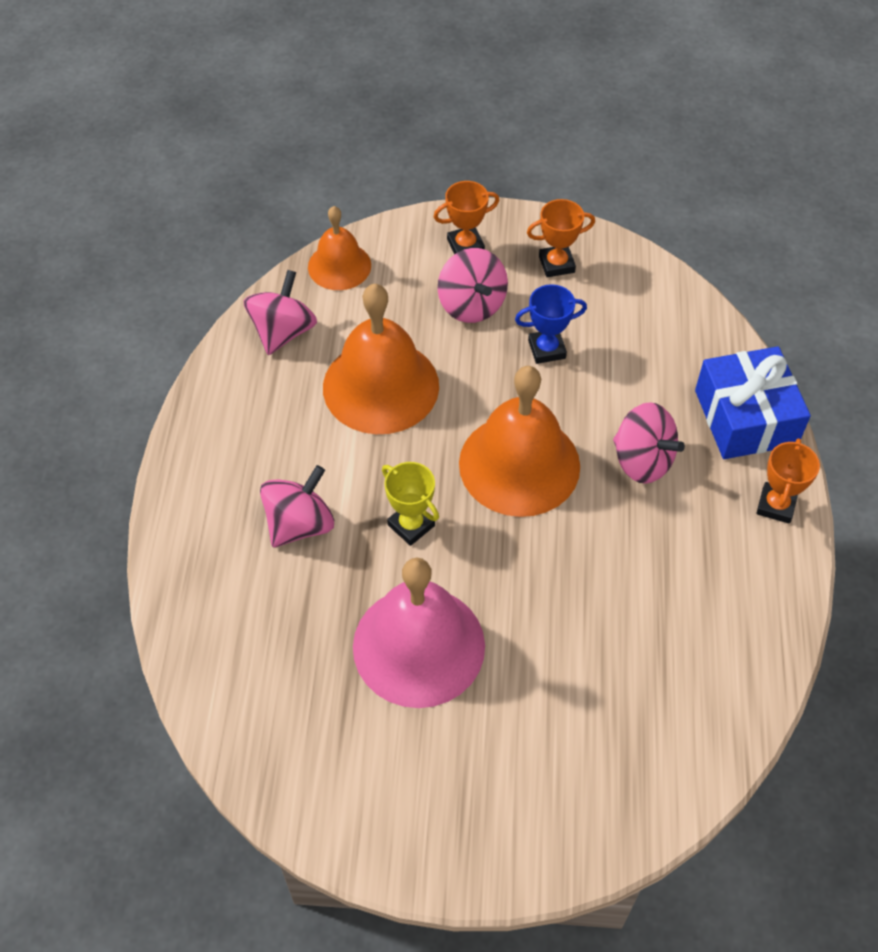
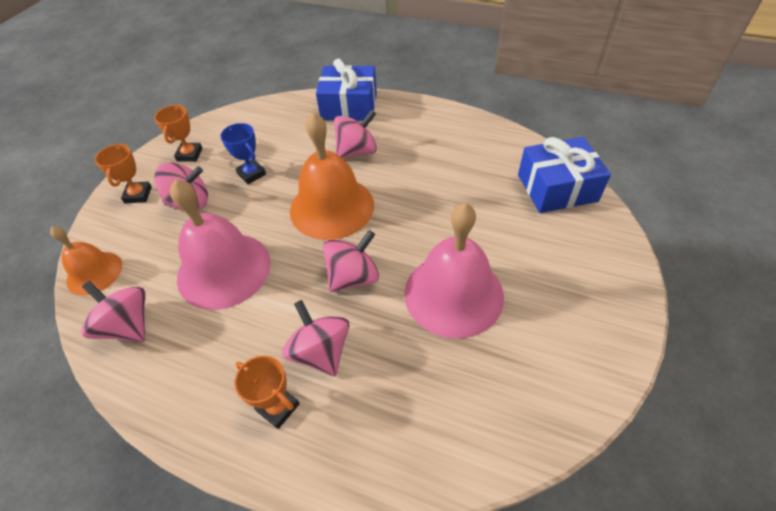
camera: 70 degrees left, 5 degrees down
(381, 386) = (224, 269): orange bell -> pink bell
(411, 525) = (353, 277): yellow trophy -> pink spinning top
(546, 349) = (251, 174): blue trophy -> blue trophy turned 45 degrees counterclockwise
(666, 756) = (557, 188): none -> blue gift
(776, 505) = (410, 109): orange trophy -> orange trophy (278, 407)

